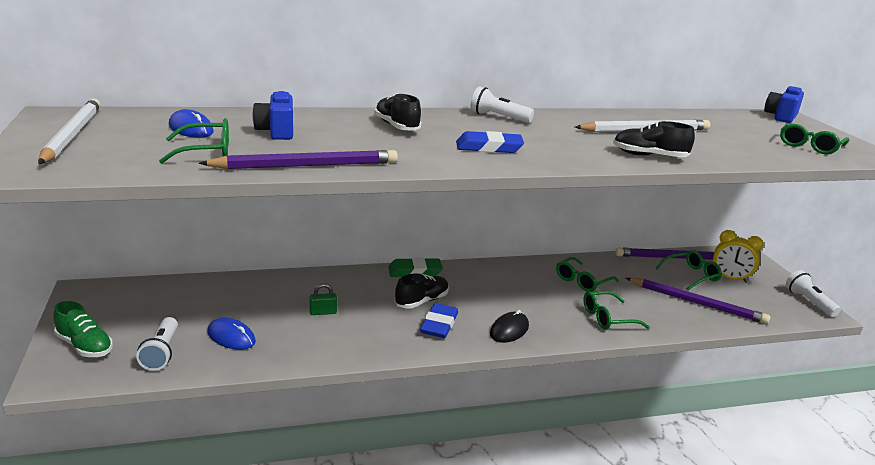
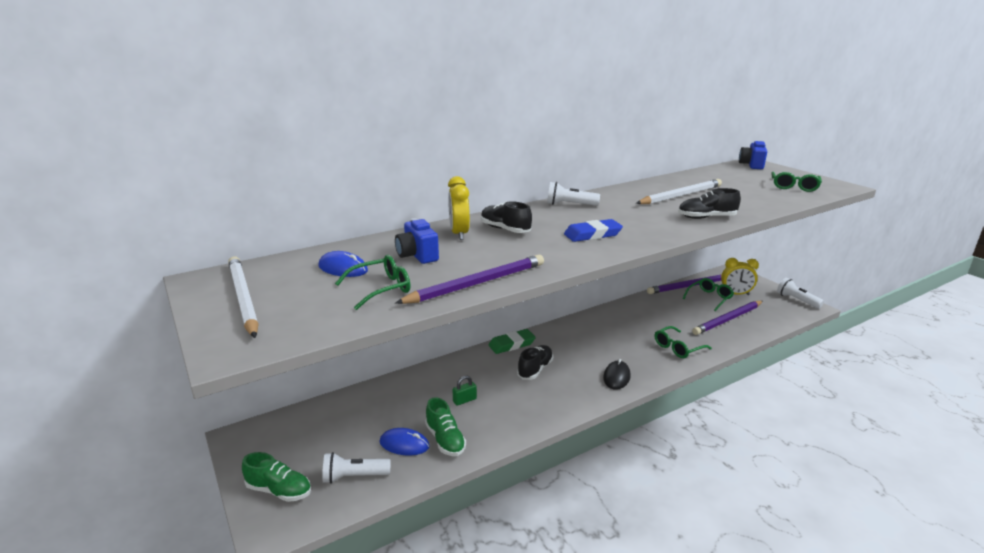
camera: 15 degrees left, 0 degrees up
(161, 353) = (354, 476): white flashlight -> white flashlight turned 105 degrees clockwise
(275, 343) = (445, 440): none -> green shoe
(343, 122) = (459, 234): none -> yellow clock
(439, 324) = (562, 386): blue eraser -> none
(582, 281) = (639, 321): green glasses -> none
(697, 303) = (728, 320): purple pencil -> purple pencil turned 135 degrees clockwise

